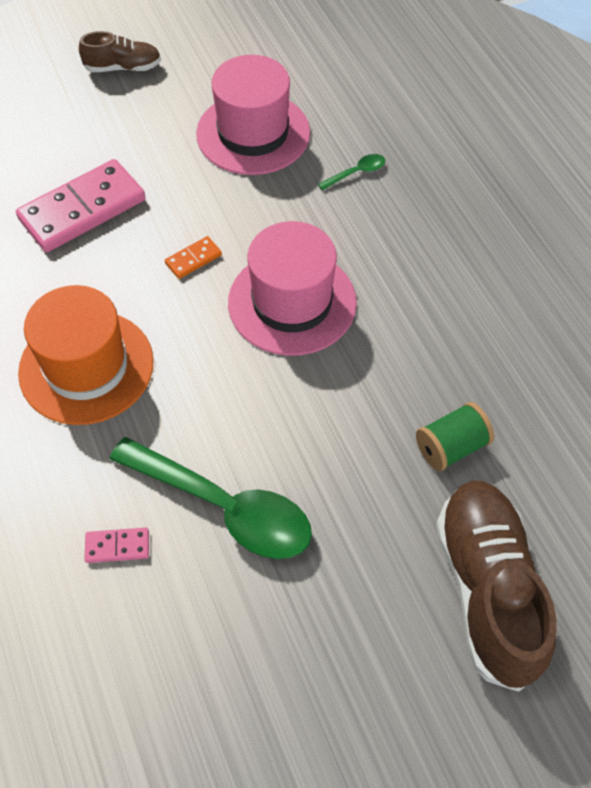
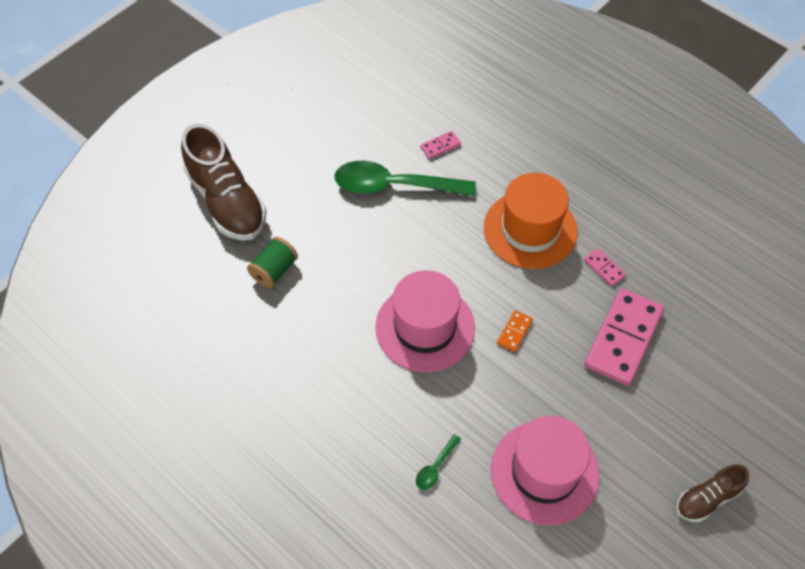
camera: 155 degrees right, 0 degrees up
(38, 286) = (604, 268): none -> pink domino

